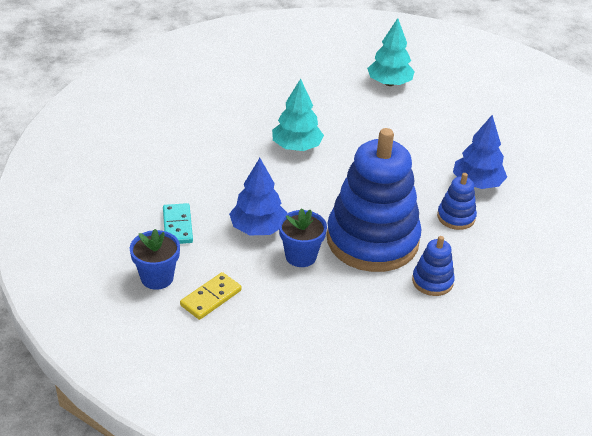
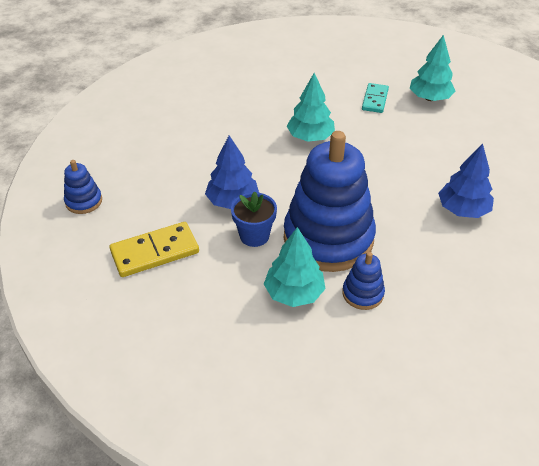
camera: 25 degrees right, 5 degrees up
(157, 278) = (123, 222): blue flower pot -> none
(177, 226) = (167, 182): turquoise domino -> turquoise domino (375, 100)
(211, 298) = (155, 252): yellow domino -> yellow domino, size x1.51
(370, 298) = (294, 293): none -> turquoise tree
(456, 217) = (422, 237): blue stacking toy -> blue stacking toy (84, 201)

